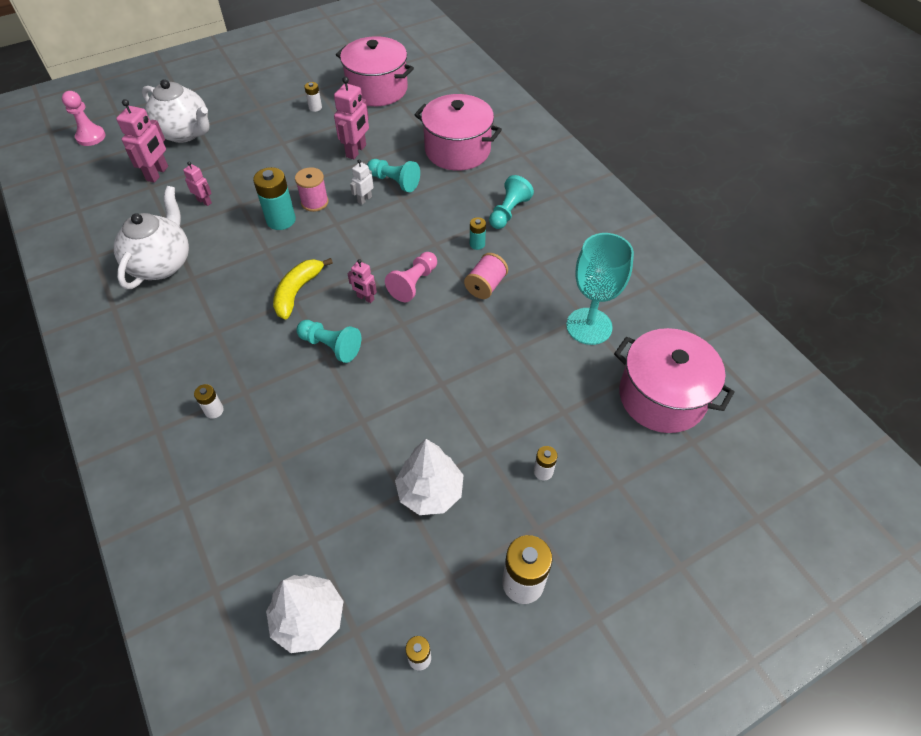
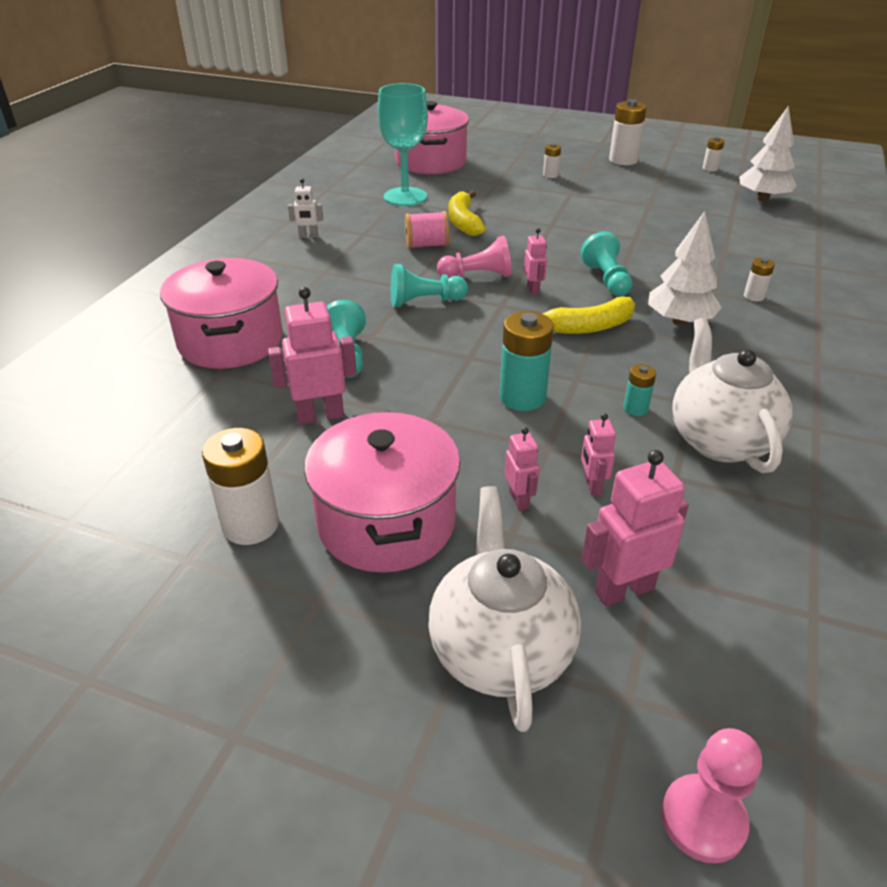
camera: 130 degrees left, 15 degrees down
(162, 264) = (719, 440): white teapot -> white teapot turned 105 degrees clockwise
(229, 176) = (519, 499): none -> pink robot
(314, 202) = (459, 391): pink spool -> none
(315, 107) = (251, 525): white battery -> white battery, size x1.92
(364, 199) = (405, 359): white robot -> white robot (308, 236)
(377, 89) = (130, 485): pink pot -> pink pot (386, 522)
(430, 492) = (630, 198): white tree -> white tree (679, 321)
(477, 244) = (380, 268): turquoise battery -> turquoise battery (635, 408)
(503, 331) = (463, 222): none -> yellow banana
(508, 212) = (309, 270): turquoise pawn -> turquoise pawn (424, 301)

